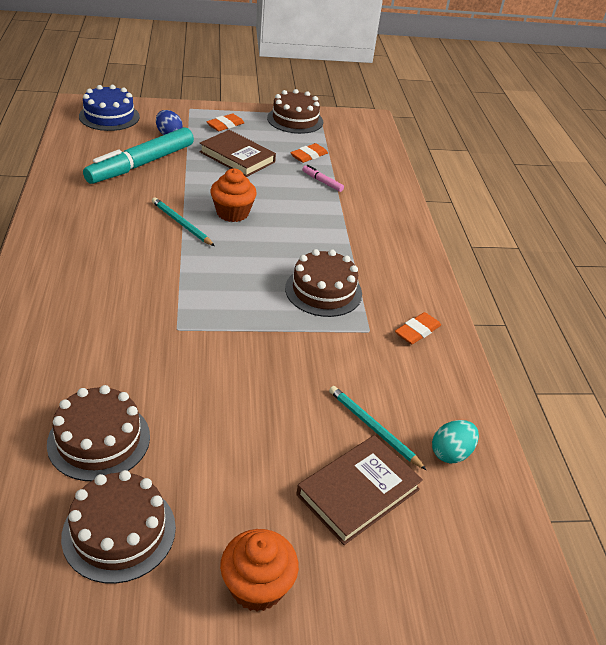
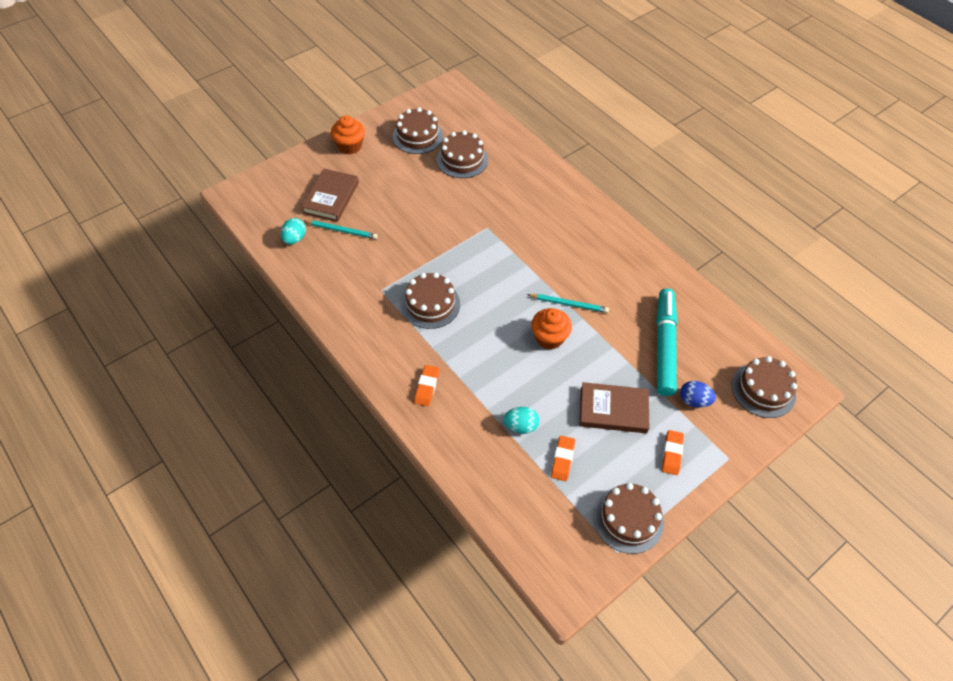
camera: 150 degrees right, 15 degrees up
(109, 116) = (763, 390): blue cake -> brown cake
(322, 182) = (520, 426): pink marker -> turquoise egg
(417, 331) = (351, 307): orange eraser -> orange eraser (427, 387)

